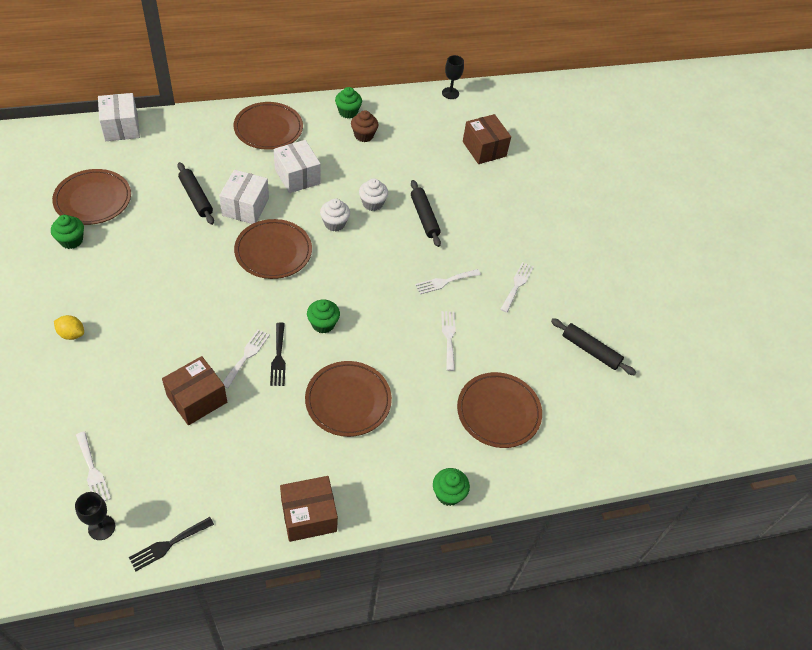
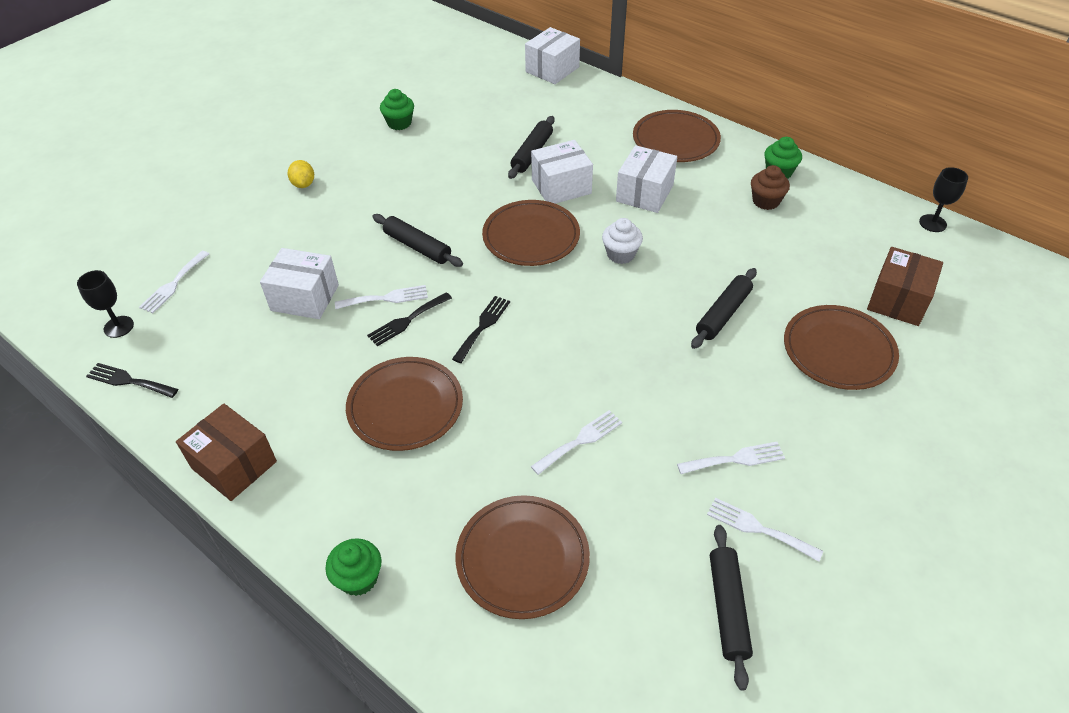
camera: 60 degrees right, 5 degrees down
(93, 199) = (455, 106): brown plate -> brown plate (838, 350)
(197, 399) = (305, 297): brown box -> white box
(217, 311) = (417, 247): none -> black rolling pin
(323, 324) = (483, 326): green cupcake -> black fork
(372, 203) = (685, 263): white cupcake -> none
(445, 282) = (655, 388): white fork -> white fork (758, 528)

